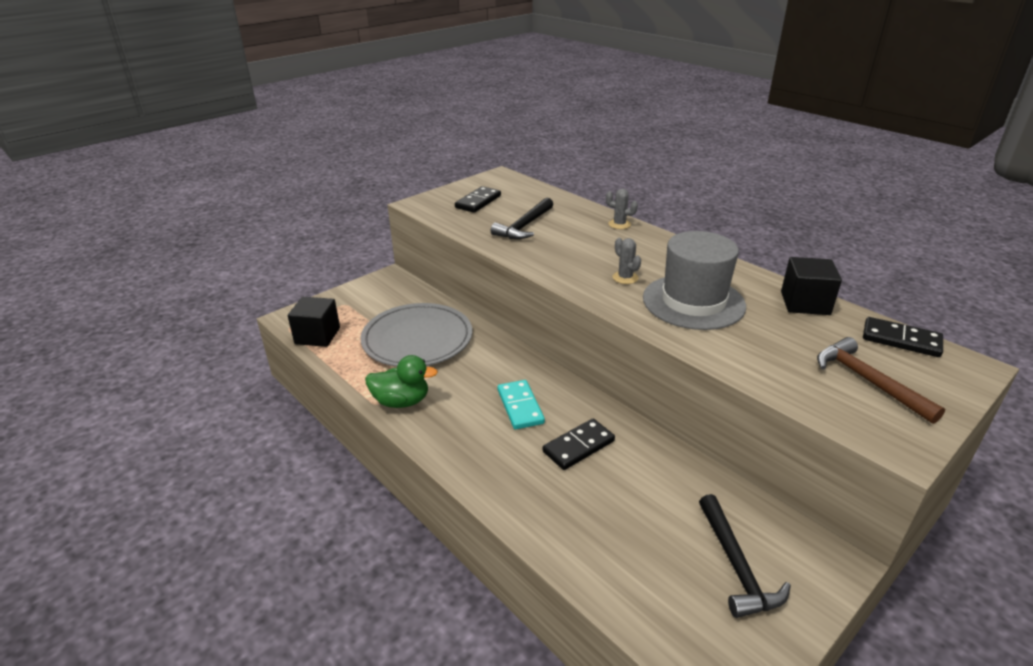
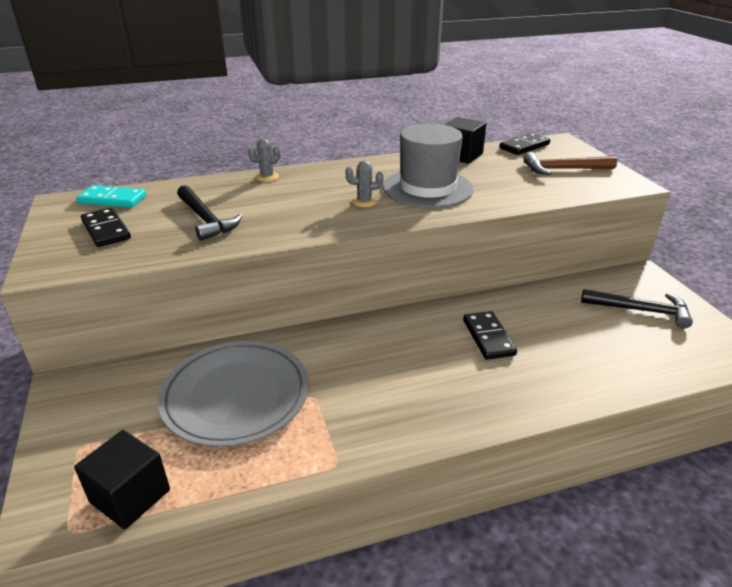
camera: 65 degrees left, 0 degrees up
(401, 401) = (347, 440): green duck -> none
(520, 406) = (414, 354): turquoise domino -> turquoise domino (112, 199)

